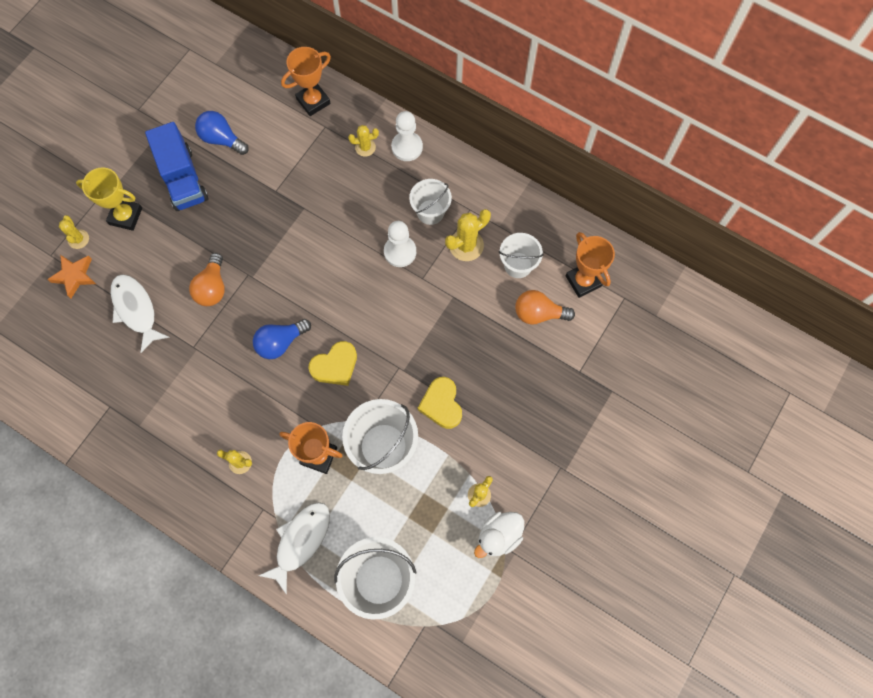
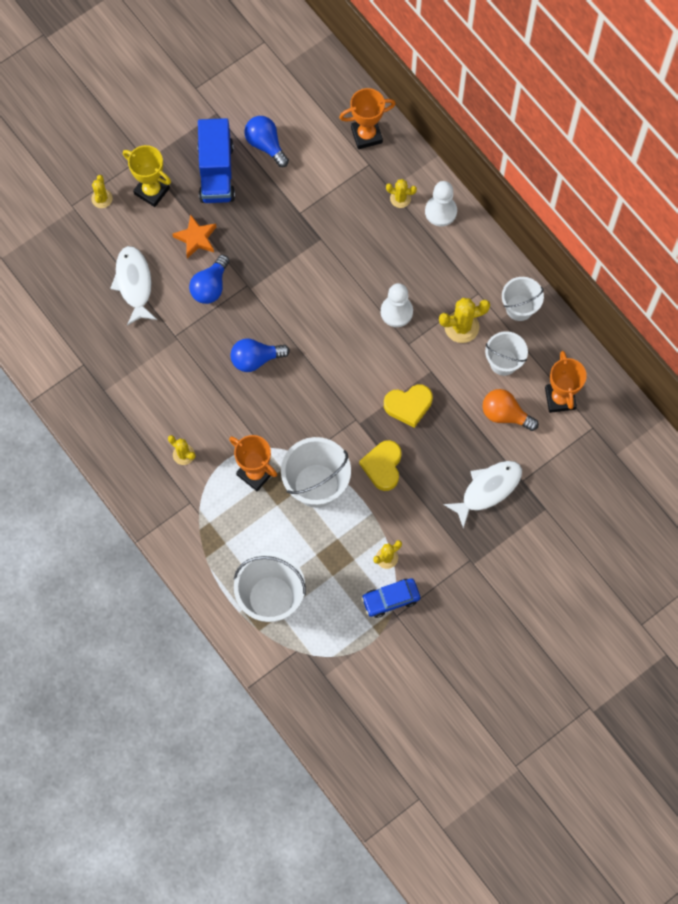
camera: 20 degrees right, 0 degrees up
(75, 276) = (88, 233): orange star -> orange star (196, 238)
(212, 287) = (210, 286): orange light bulb -> blue light bulb
(300, 541) = (214, 541): white fish -> white fish (487, 490)
(335, 366) = (298, 398): yellow heart -> yellow heart (408, 405)
(430, 212) = (439, 283): white bucket -> white bucket (519, 308)
(498, 536) = (390, 599): white duck -> blue car

